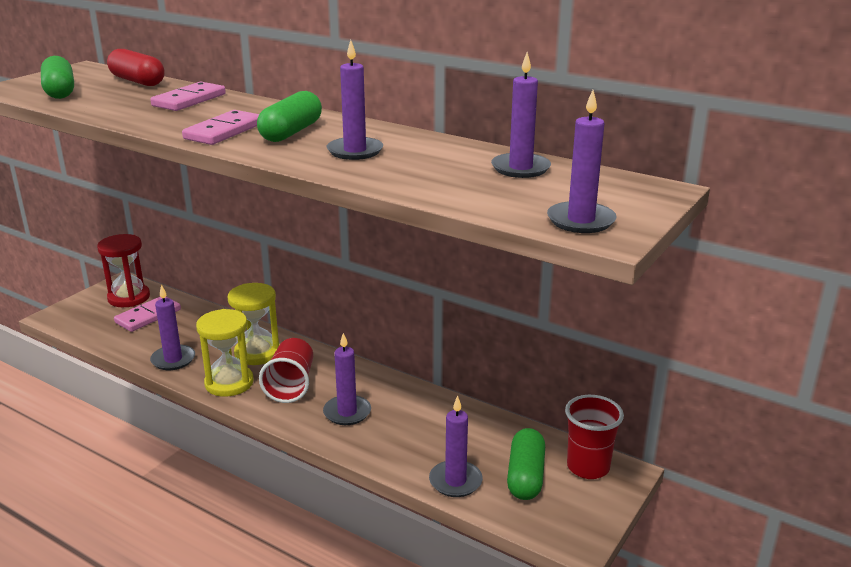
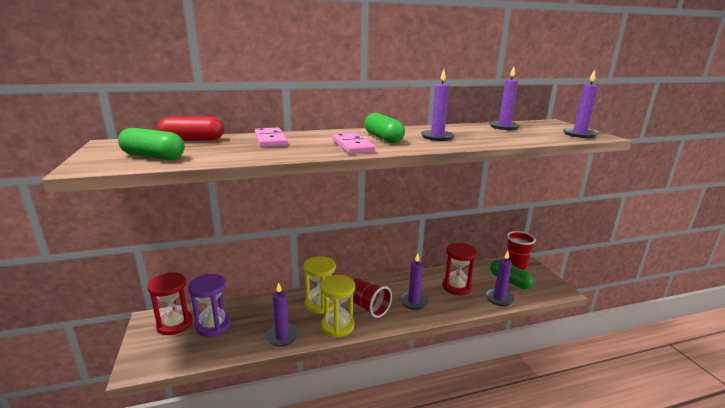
camera: 50 degrees left, 5 degrees down
(148, 316) = (213, 325): pink domino -> purple hourglass
(434, 433) = (456, 287): none -> red hourglass

